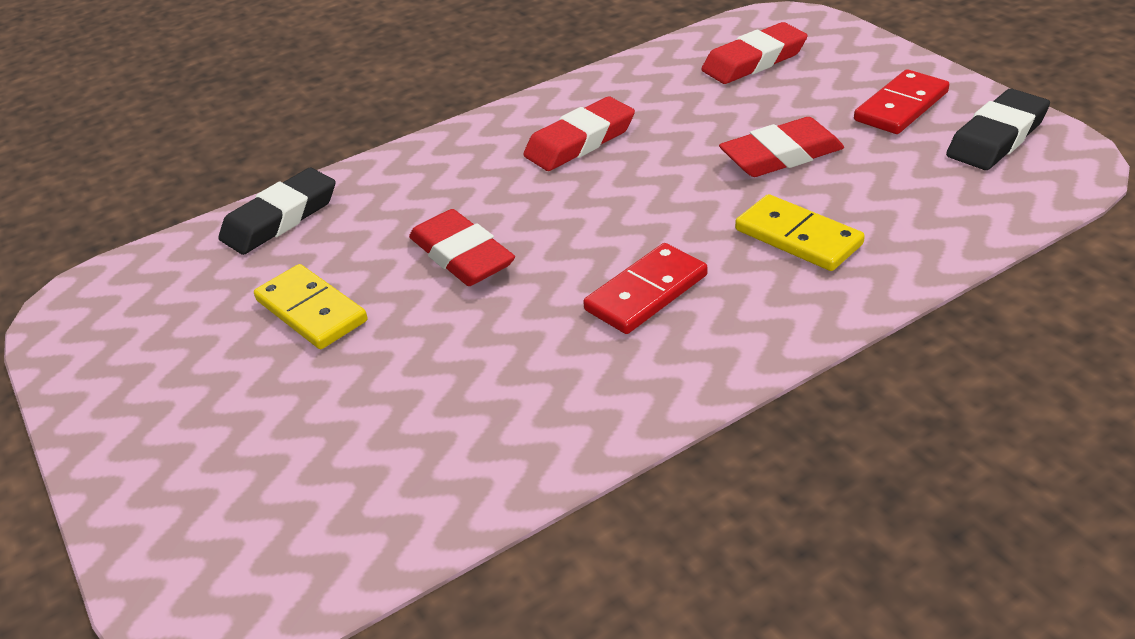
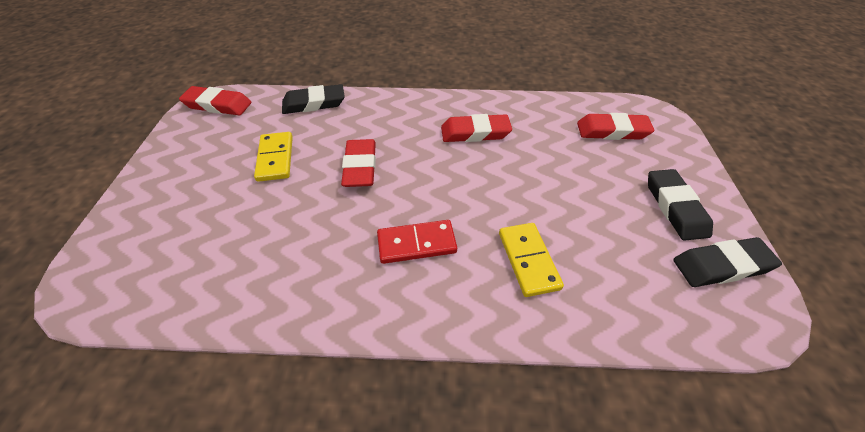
camera: 30 degrees right, 10 degrees up
(781, 155) = (570, 200): red eraser -> red eraser (218, 105)
(901, 106) = (675, 207): red domino -> black eraser

